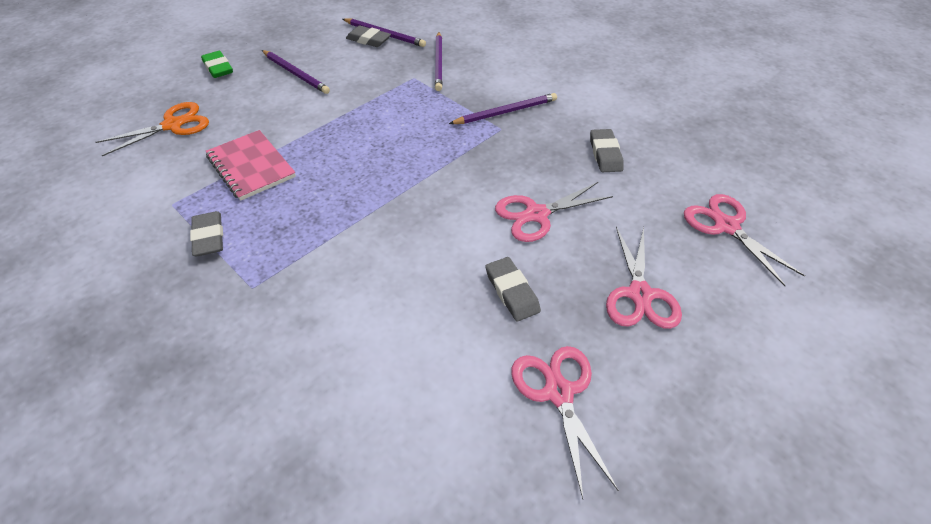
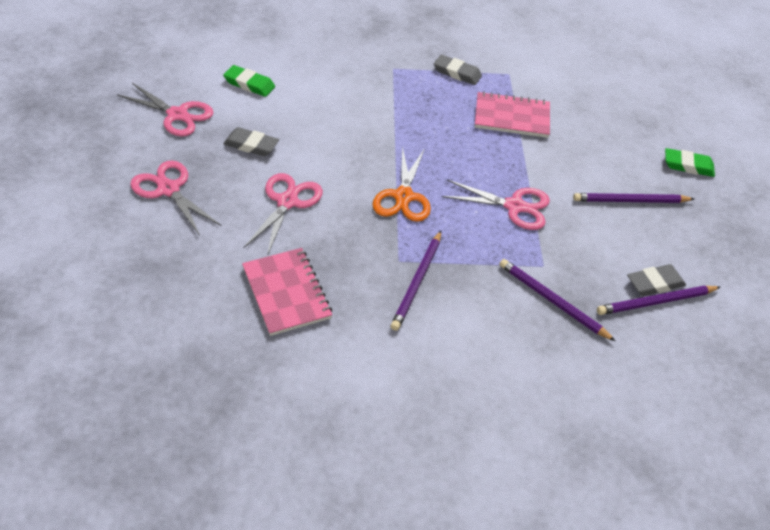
camera: 130 degrees right, 0 degrees up
(173, 125) = (610, 109): orange scissors -> orange scissors (403, 196)
(428, 382) = (249, 84): none -> green eraser
(605, 154) = (286, 293): grey eraser -> pink notebook
(726, 226) = (134, 282): pink scissors -> pink scissors (514, 206)

